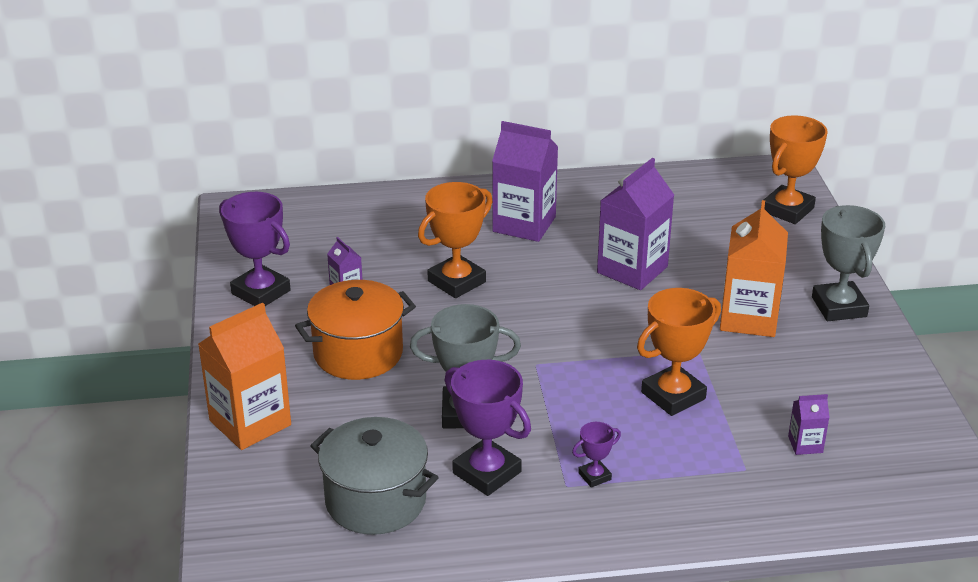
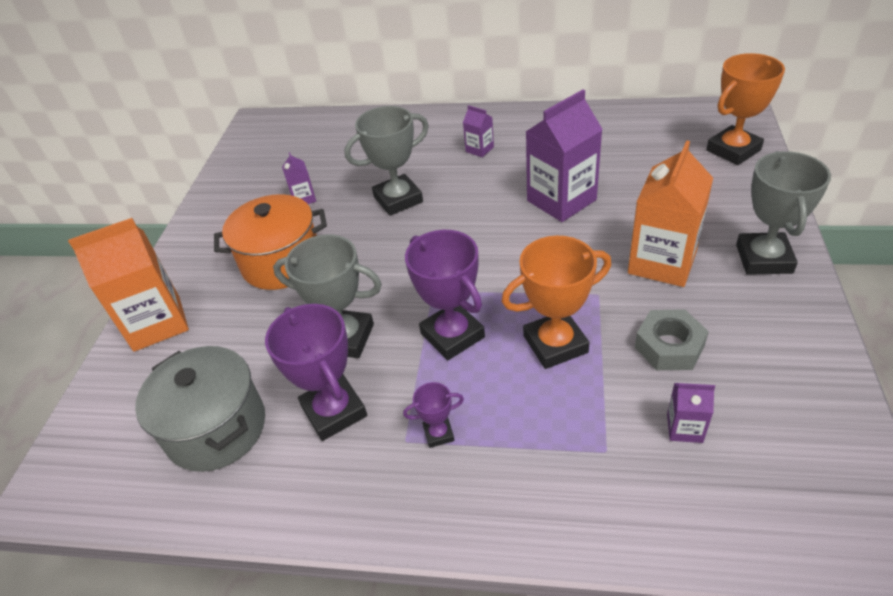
camera: 20 degrees right, 10 degrees up
(261, 292) = (235, 196): purple trophy -> purple trophy (452, 335)
(456, 281) = (398, 199): orange trophy -> grey trophy
(524, 224) = (479, 149): purple carton -> purple carton, size x0.47
(775, 386) = (669, 346): none -> grey nut

